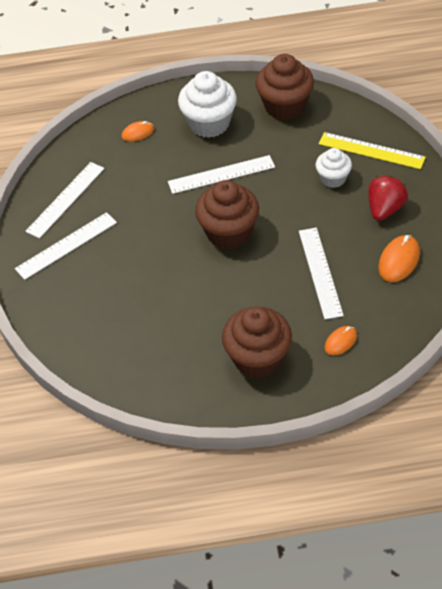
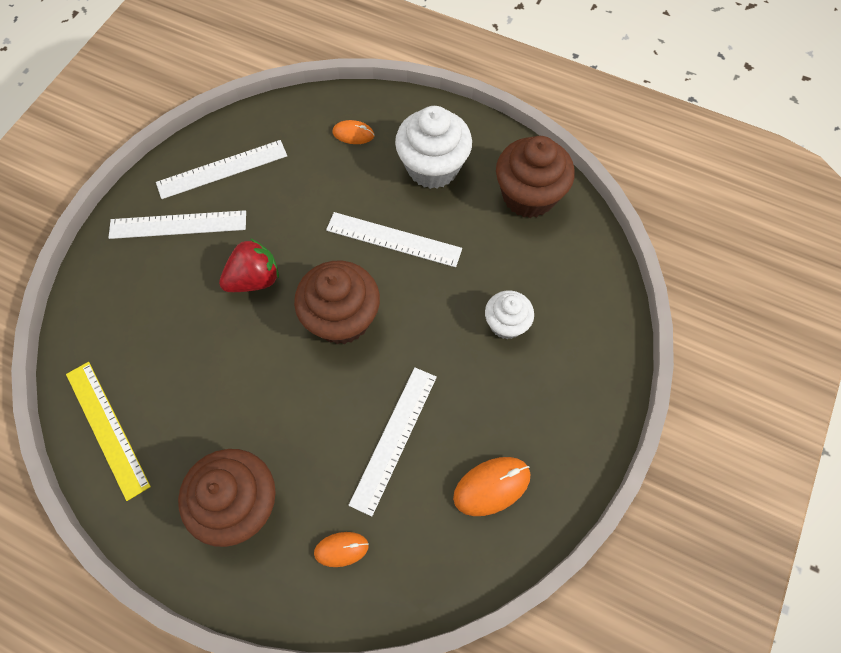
camera: 30 degrees right, 15 degrees up
(371, 150) = (578, 315): yellow ruler -> yellow ruler (107, 428)
(385, 209) = (531, 404): red strawberry -> red strawberry (254, 279)

